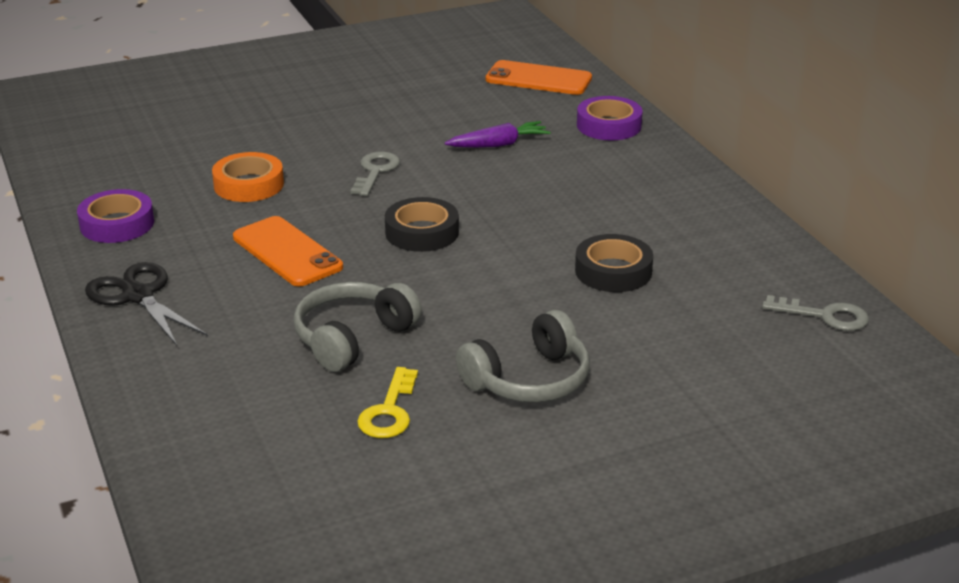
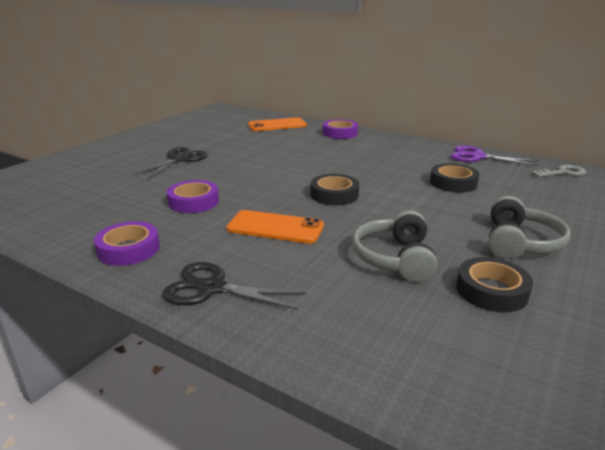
camera: 35 degrees left, 5 degrees down
(248, 185) = (193, 202): orange tape -> purple tape
(315, 109) = (179, 159): none -> black scissors
(375, 172) = (260, 176): grey key -> none
(389, 411) = (491, 291): yellow key -> black tape
(498, 144) = (304, 151): purple carrot -> none
(744, 241) = (477, 157): none -> purple scissors

